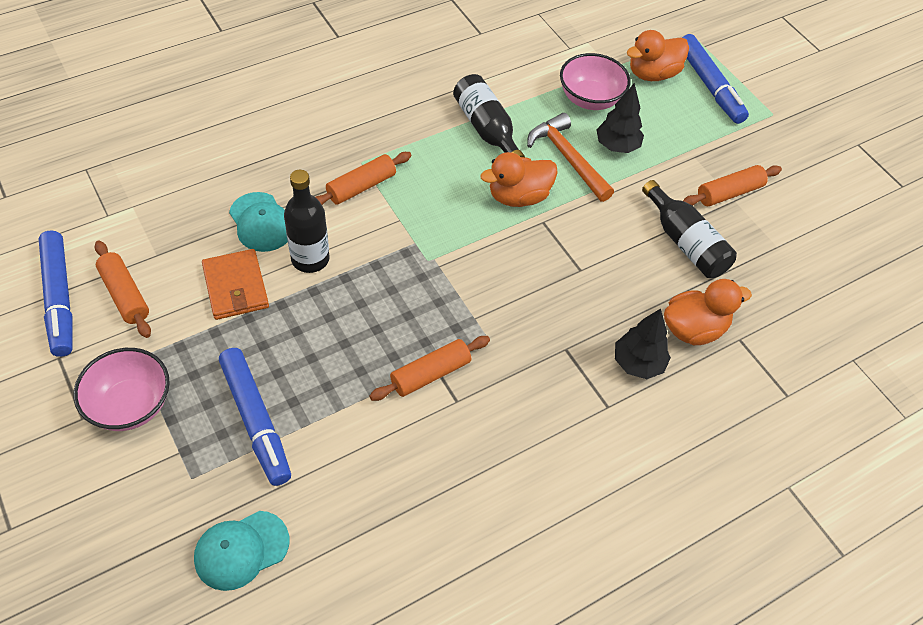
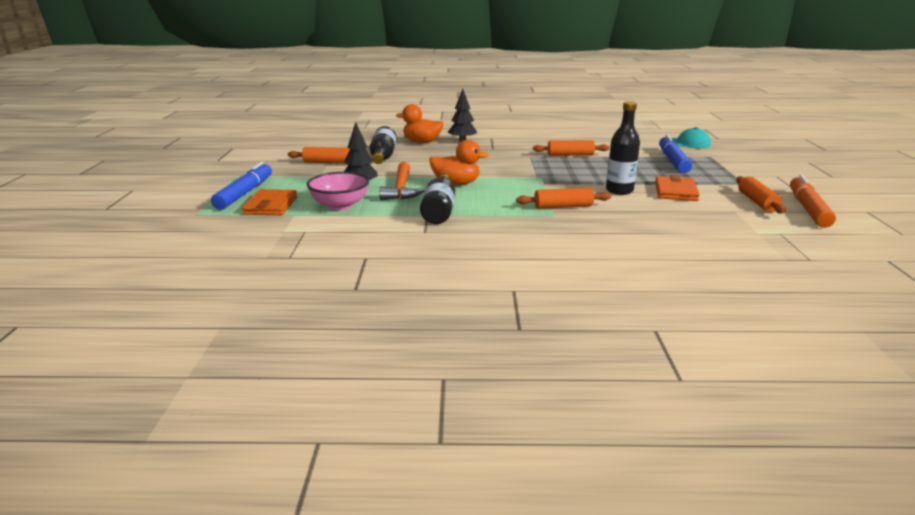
camera: 145 degrees left, 30 degrees down
(59, 299) = (808, 209): blue marker -> orange marker
(130, 405) = (747, 174): pink bowl -> none
(261, 222) = (649, 208): turquoise cap -> none
(652, 74) = (271, 206): orange duck -> orange wallet

